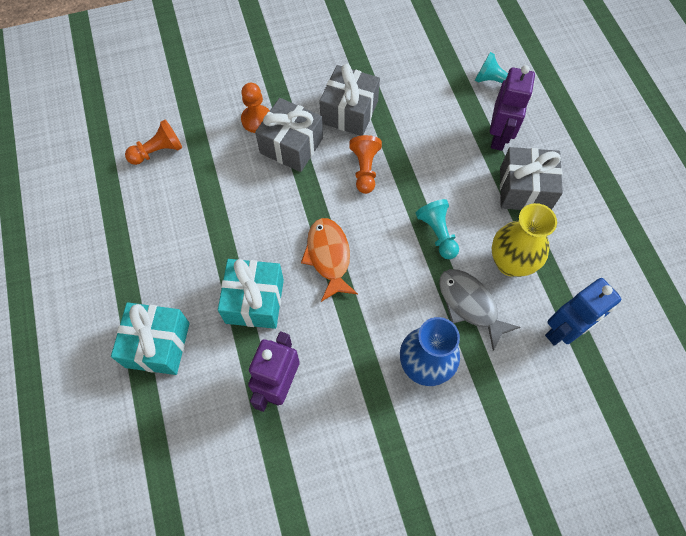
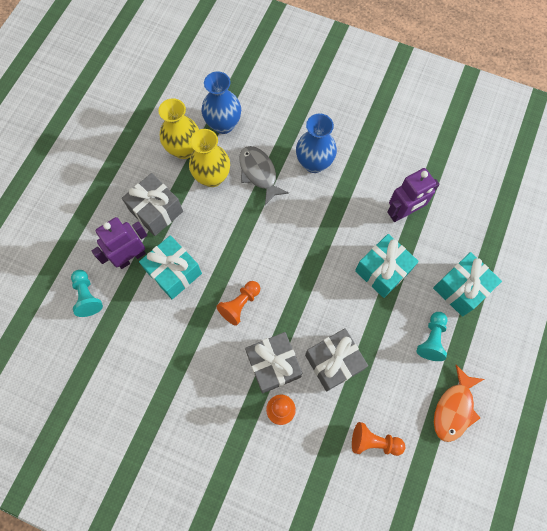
camera: 140 degrees left, 5 degrees up
(329, 257) = (315, 263): orange fish -> orange fish (454, 408)
(349, 112) = (209, 360): grey gift -> grey gift (333, 362)
(437, 233) = (236, 226): turquoise pawn -> turquoise pawn (431, 339)
(449, 152) = (174, 272): none -> turquoise gift
(470, 305) = (259, 173): grey fish -> grey fish turned 150 degrees clockwise
(563, 330) = (223, 124): blue robot -> blue vase
(570, 269) = (184, 149): none -> yellow vase

